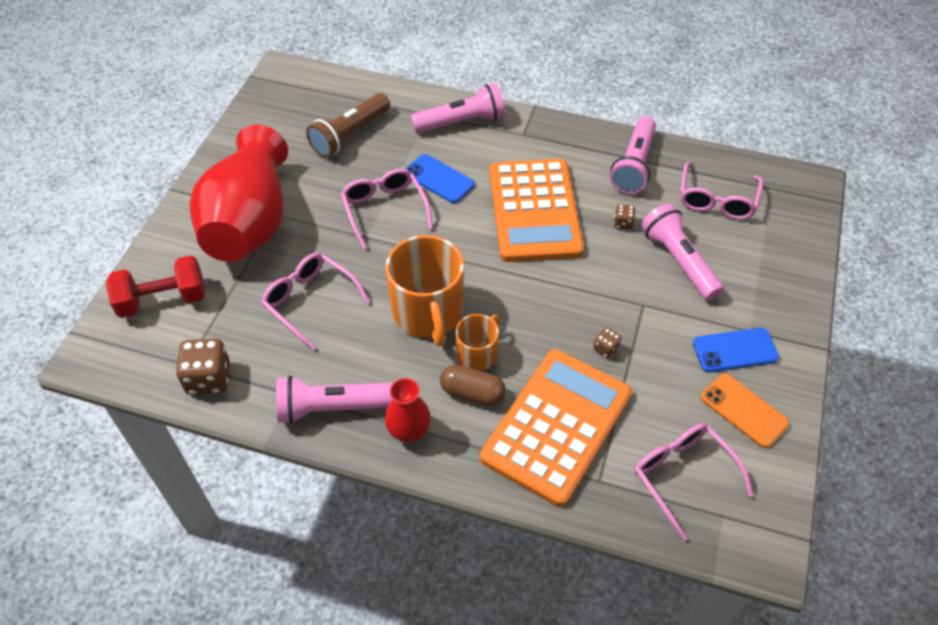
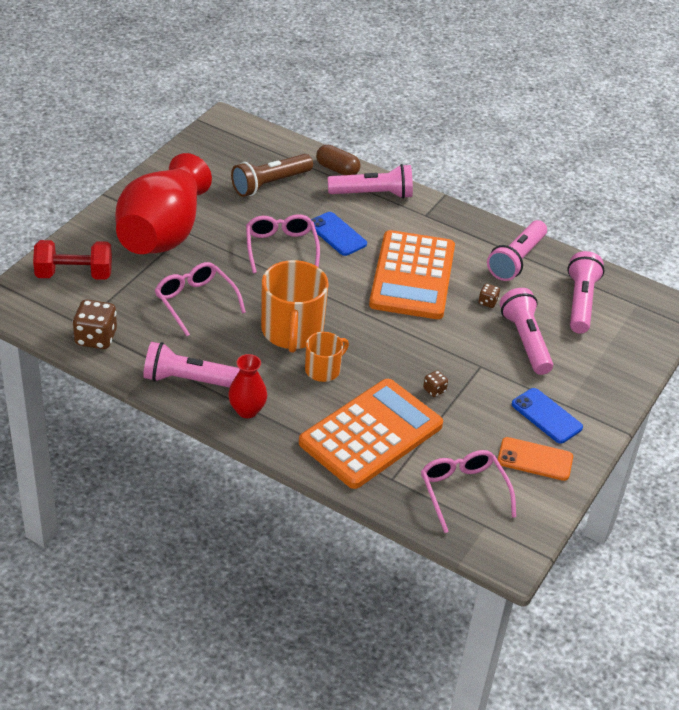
camera: 10 degrees right, 10 degrees down
(472, 393) = (309, 396): brown capsule -> brown capsule (337, 169)
(716, 200) = (580, 302): pink glasses -> pink flashlight
(735, 350) = (546, 416): blue phone -> blue phone turned 45 degrees clockwise
(743, 410) = (535, 459): orange phone -> orange phone turned 45 degrees counterclockwise

